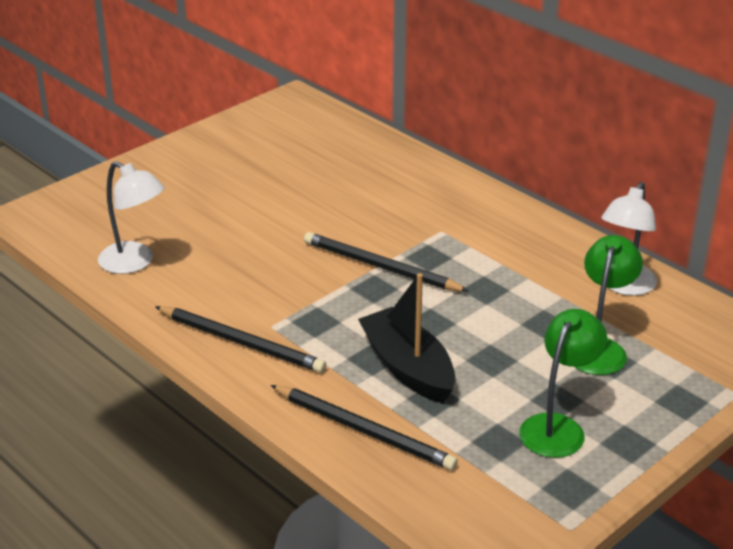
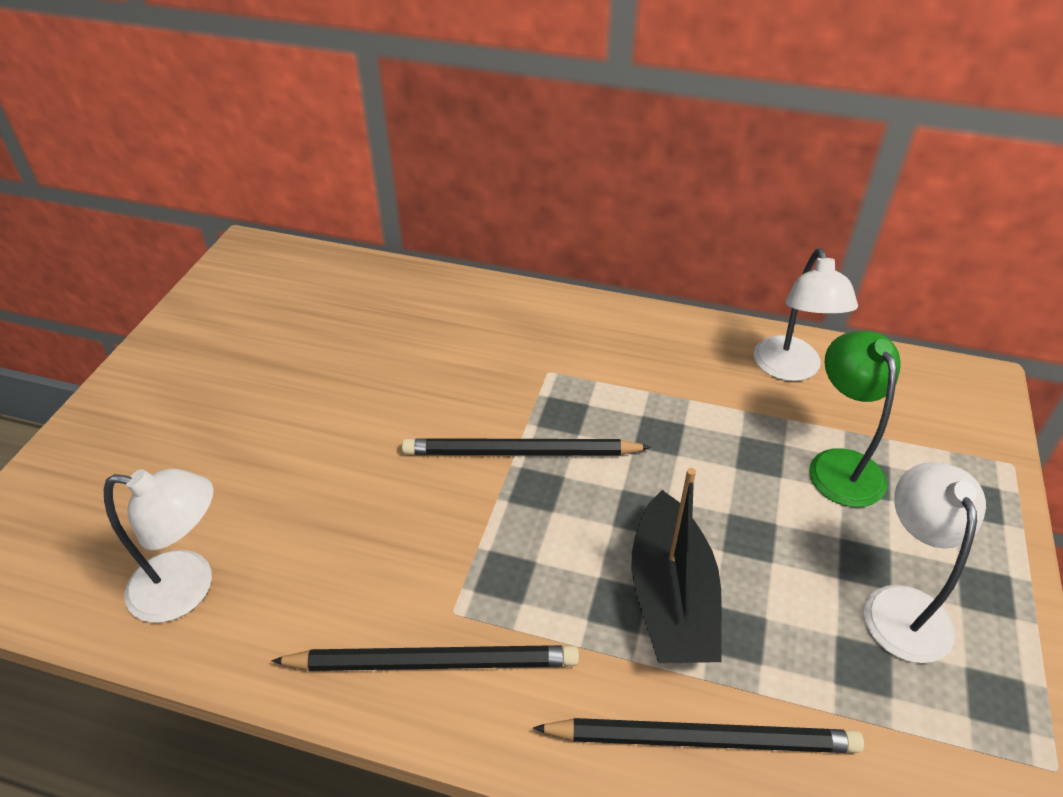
camera: 30 degrees left, 10 degrees up
(408, 368) = (671, 598): black boat -> black boat turned 120 degrees counterclockwise
(558, 427) = (902, 606): green lamp -> white lamp

